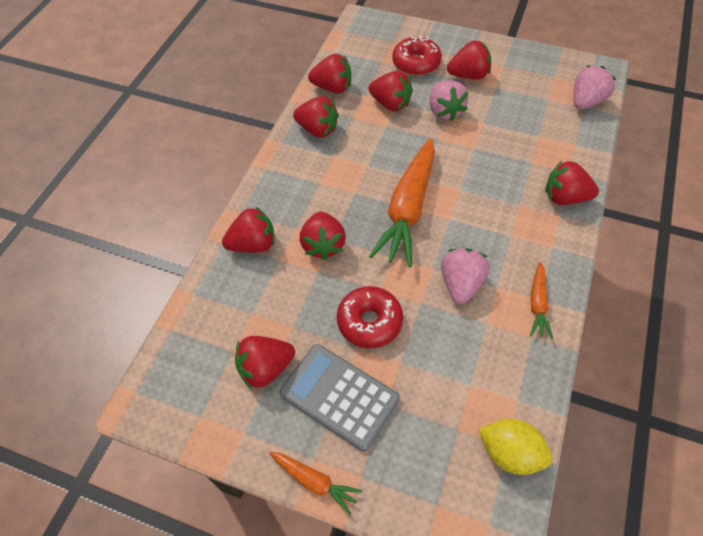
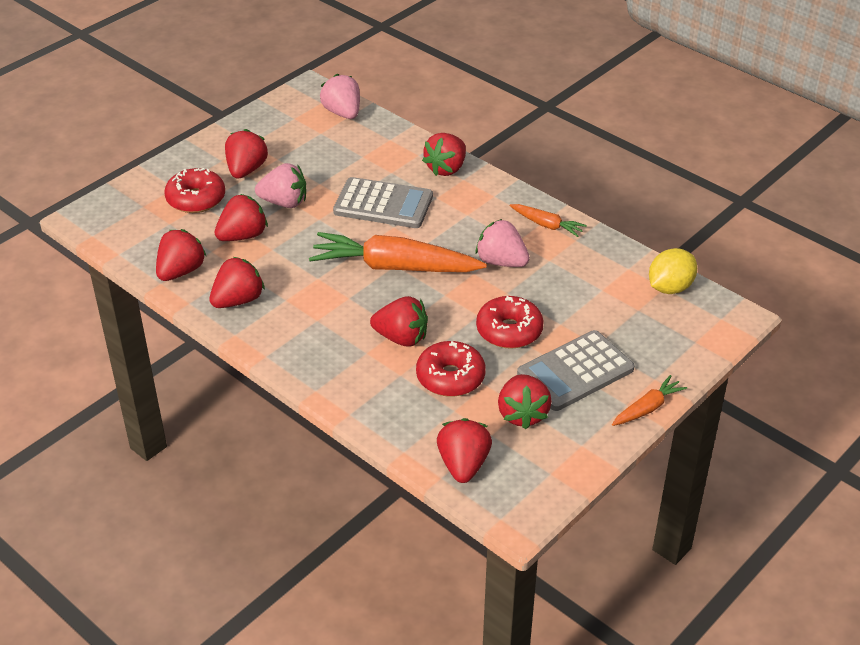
camera: 70 degrees left, 15 degrees down
(253, 244) = (368, 389): red strawberry -> red strawberry (463, 465)
(290, 296) = (450, 377): none -> red donut
(408, 209) = (395, 267): orange carrot -> orange carrot turned 150 degrees clockwise
(484, 172) = (383, 204): none -> grey calculator

